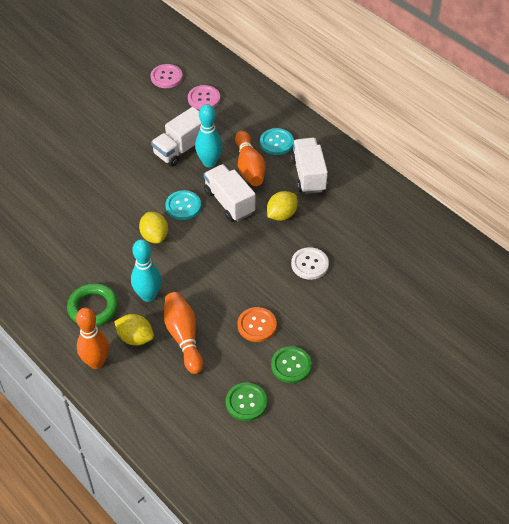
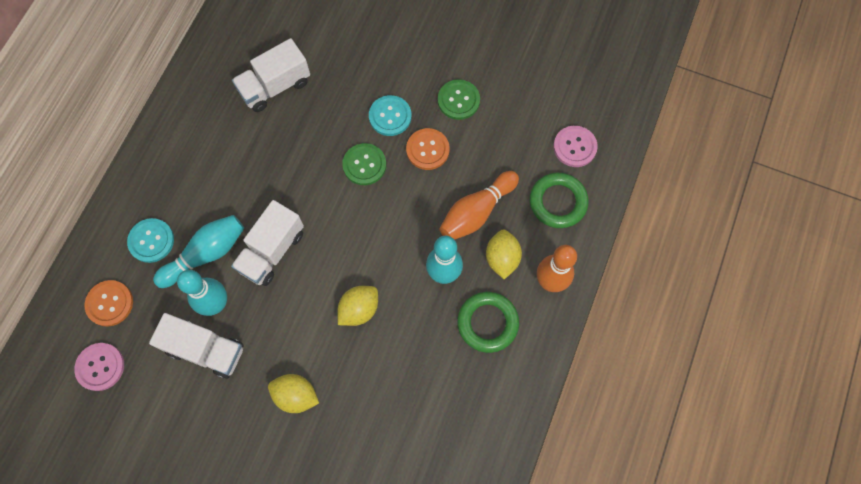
camera: 115 degrees left, 20 degrees up
(157, 398) = (558, 202): none -> green ring
(166, 77) = (72, 440): pink button -> pink button (574, 147)
(183, 206) = (299, 300): turquoise button -> turquoise button (390, 116)
(244, 112) = (110, 303): none -> orange button
(246, 402) = (519, 122): green button -> green button (364, 165)
(249, 167) = (206, 254): orange bowling pin -> turquoise bowling pin
(281, 215) = (267, 187): yellow lemon -> yellow lemon (296, 395)
(308, 175) = (193, 184): white truck -> white truck (275, 86)
(309, 264) = (325, 132): white button -> none

